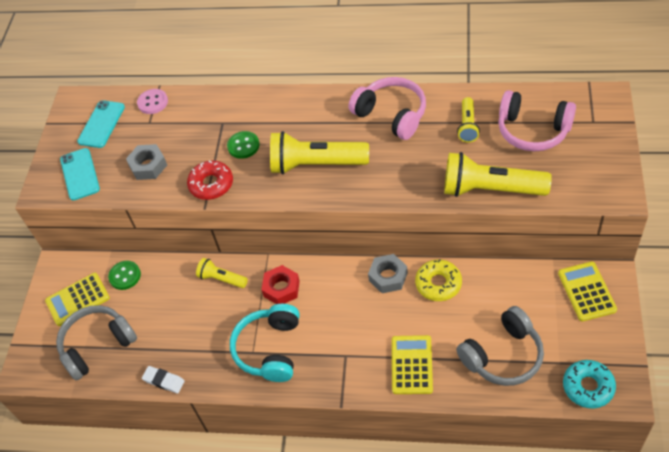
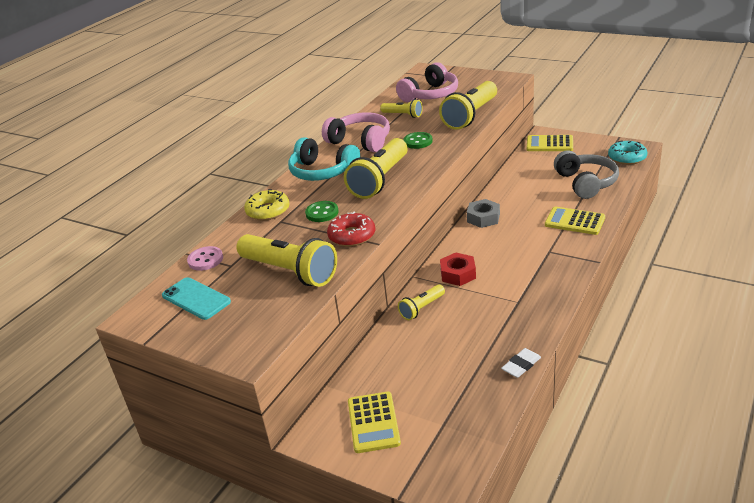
camera: 70 degrees left, 20 degrees down
(80, 174) = (253, 322): turquoise phone -> none
(97, 345) = (447, 413): grey headphones -> none
(125, 276) = (368, 378): green button -> green button (418, 141)
(148, 166) = (290, 272): grey nut -> yellow flashlight
(269, 349) = (520, 291): turquoise headphones -> turquoise headphones (322, 172)
(391, 115) = (360, 141): pink headphones -> pink headphones turned 60 degrees clockwise
(438, 284) = (505, 197): yellow donut -> yellow donut (268, 211)

